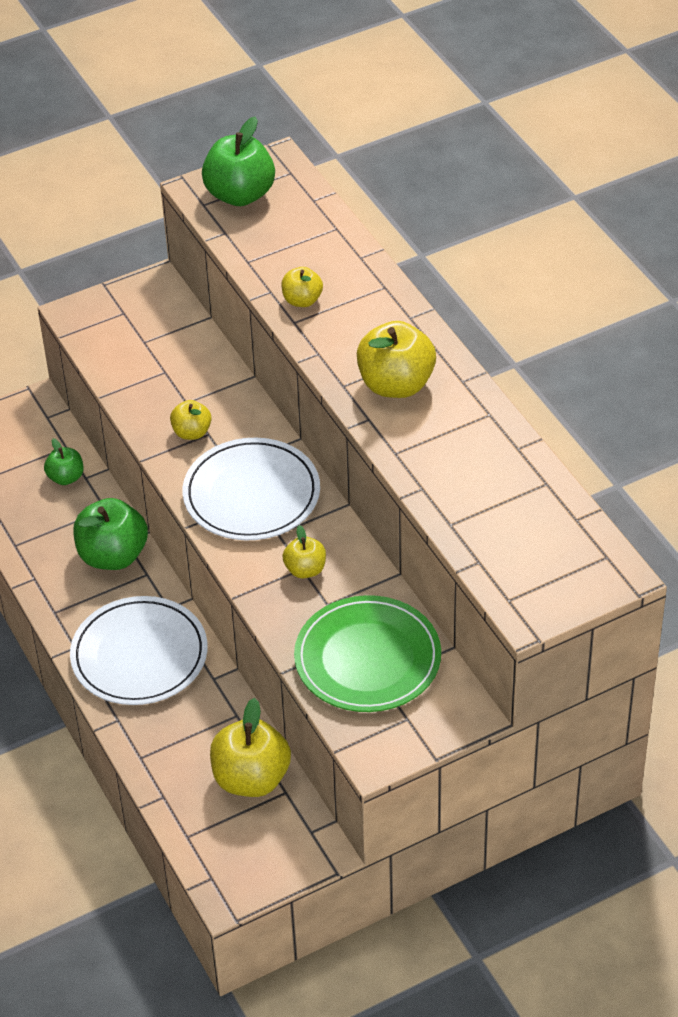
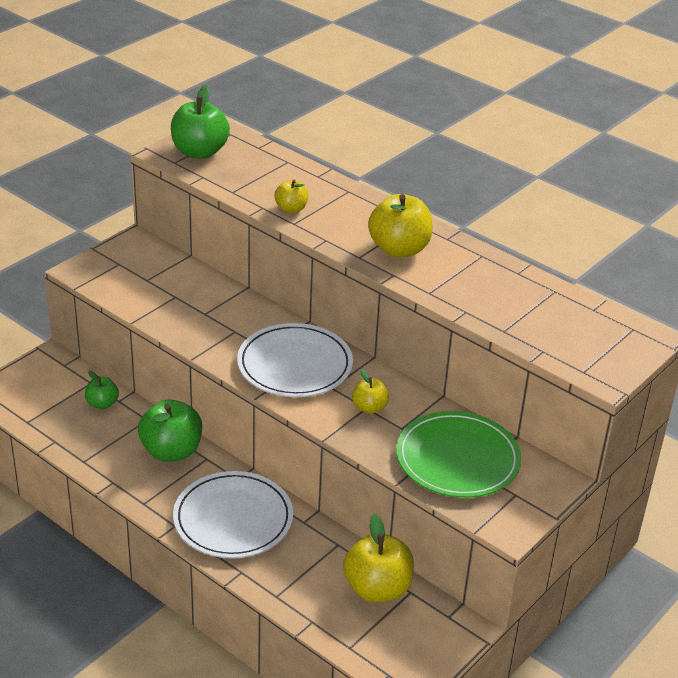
camera: 25 degrees left, 10 degrees down
(192, 432) = (221, 332): yellow apple -> none

